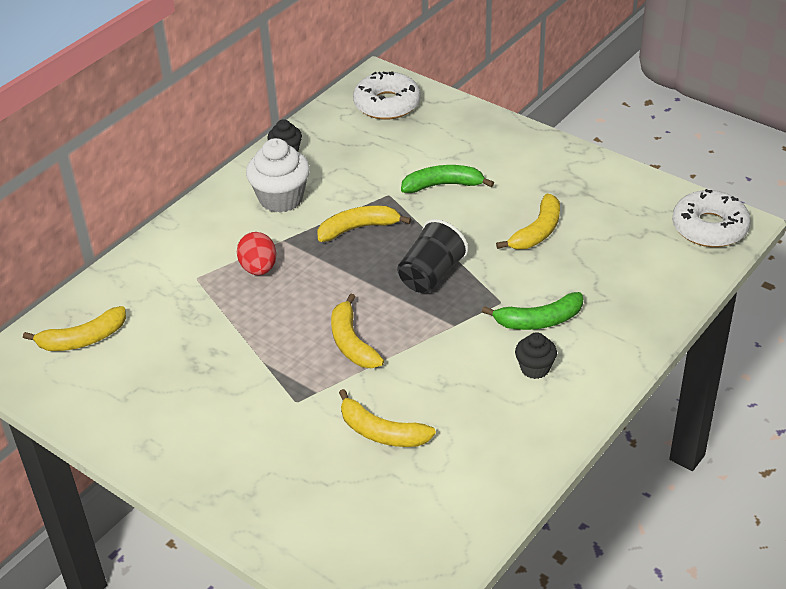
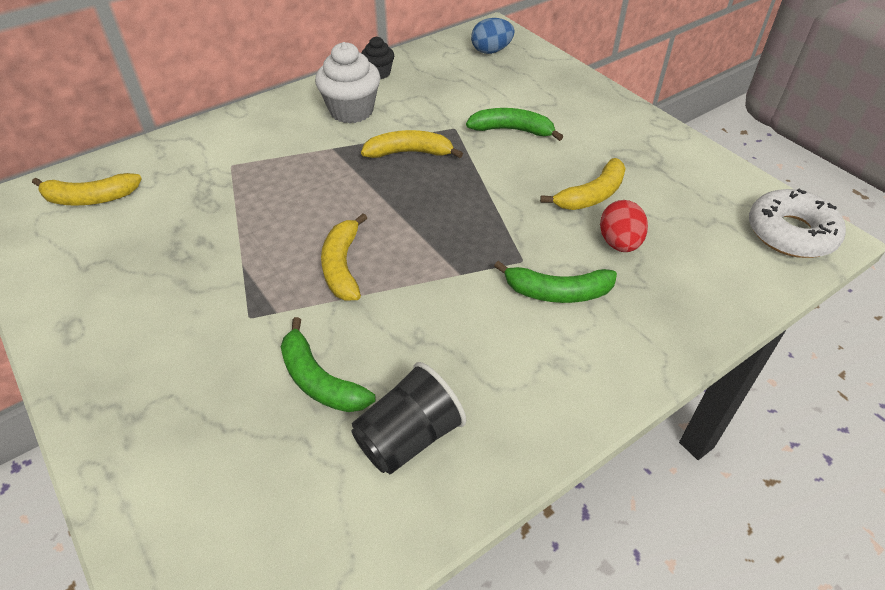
camera: 15 degrees right, 5 degrees up
(258, 269) = (293, 169): red egg -> red egg (619, 243)
(381, 432) = (319, 380): yellow banana -> green banana
(387, 104) = (491, 51): white donut -> blue egg
(431, 275) = (460, 214): black cup -> black cup (408, 437)
(535, 368) = (531, 349): black cupcake -> none

